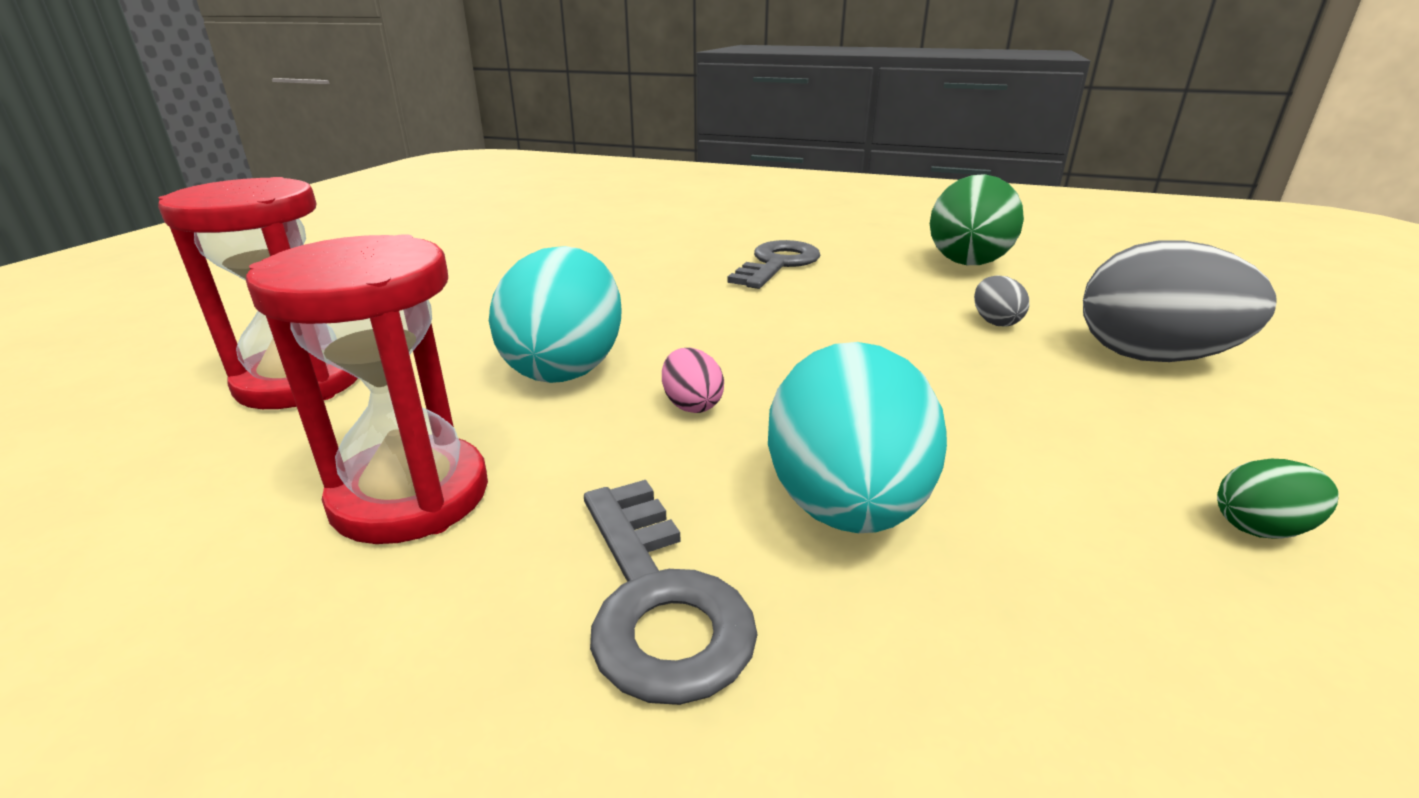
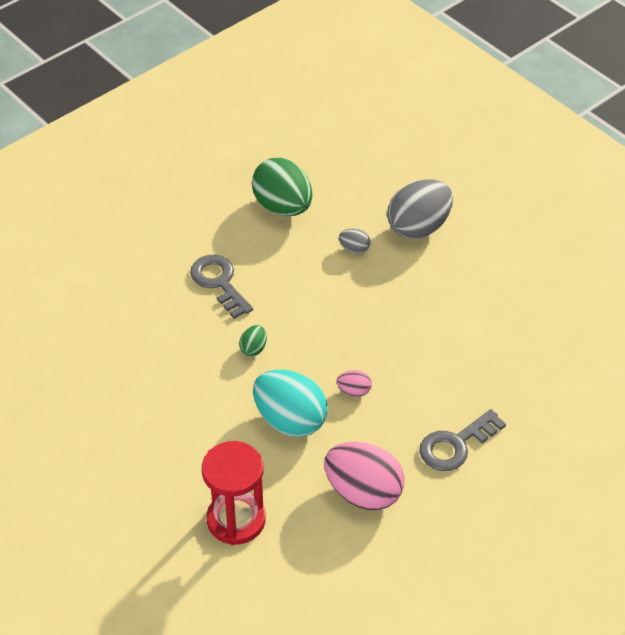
camera: 60 degrees left, 20 degrees up
(411, 496) = (363, 492): red hourglass -> pink egg
(657, 600) = (456, 444): grey key -> grey key turned 135 degrees clockwise
(846, 507) = (445, 381): turquoise egg -> none
(1261, 528) = (514, 294): green egg -> green egg (253, 348)

